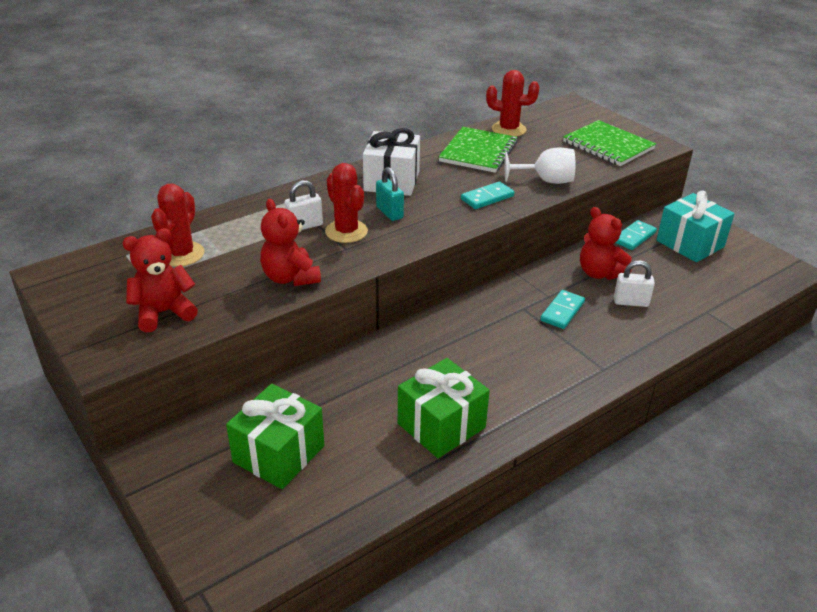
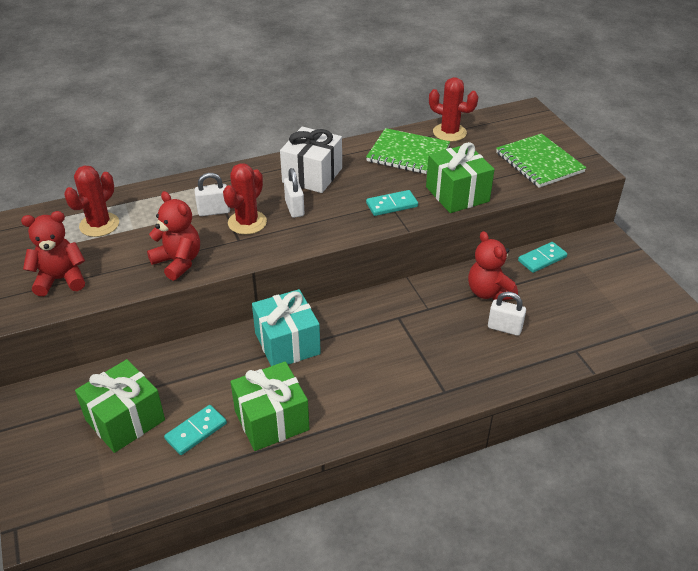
camera: 15 degrees right, 5 degrees up
(290, 278) = (178, 262): red teddy bear -> red teddy bear turned 150 degrees clockwise
(346, 231) = (247, 222): red cactus -> red cactus turned 45 degrees clockwise
(389, 212) = (294, 208): turquoise padlock -> white padlock
(478, 152) = (408, 154): green notebook -> green notebook turned 75 degrees clockwise
(546, 181) = (457, 194): white goblet -> green gift
(562, 311) = (433, 327): turquoise domino -> turquoise domino (196, 431)
(690, 244) = (595, 274): turquoise gift -> turquoise gift (287, 343)

